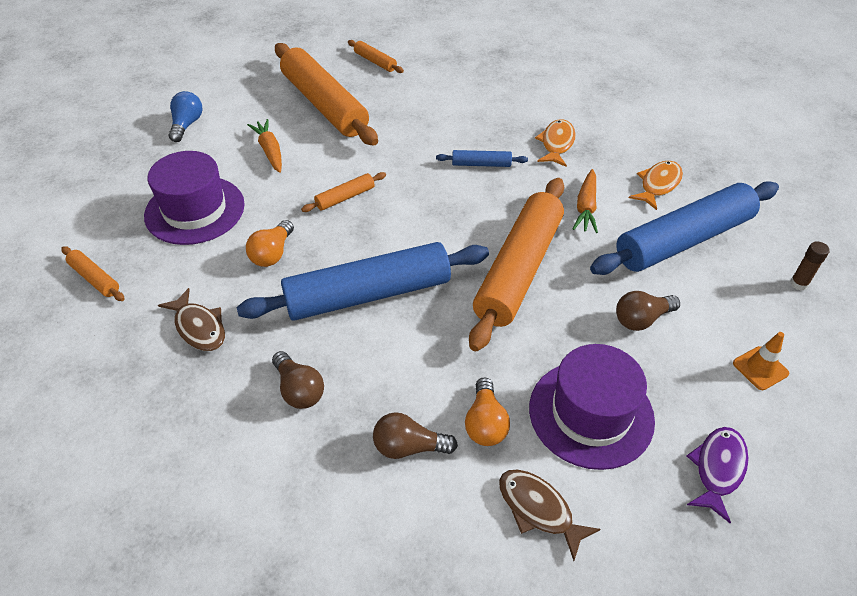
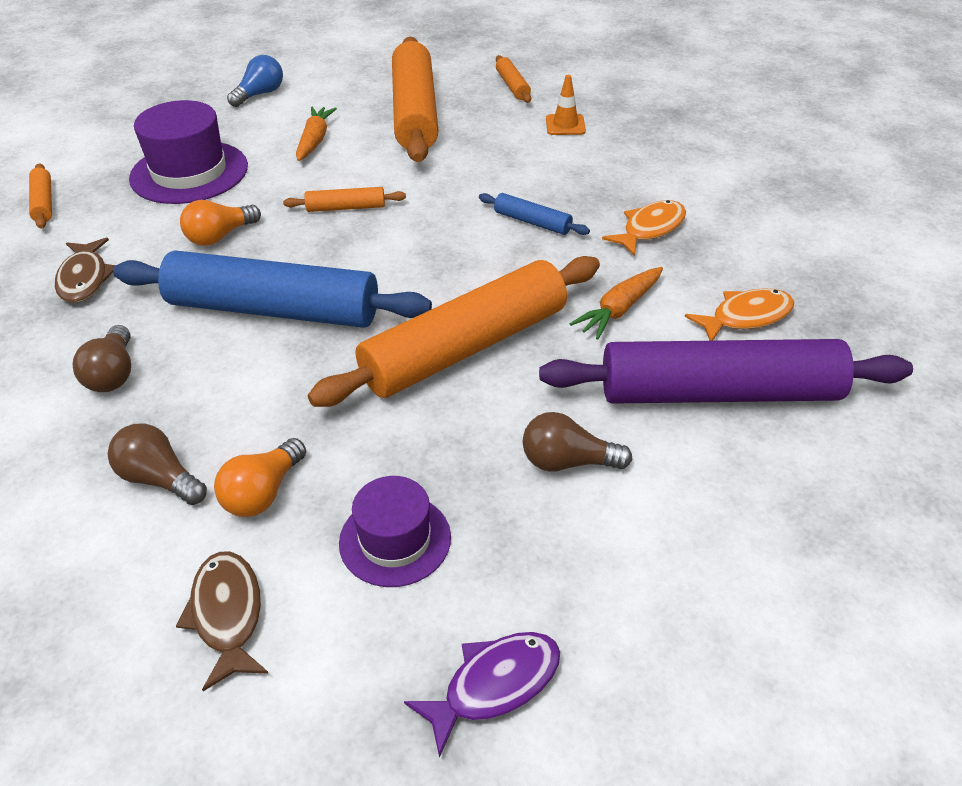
camera: 30 degrees right, 5 degrees down
(591, 413) = (395, 540): purple hat -> purple hat, size x0.62
(683, 240) = (718, 393): blue rolling pin -> purple rolling pin
(760, 368) = (680, 591): orange traffic cone -> orange traffic cone (565, 125)
(798, 284) = (847, 511): brown glue stick -> none

